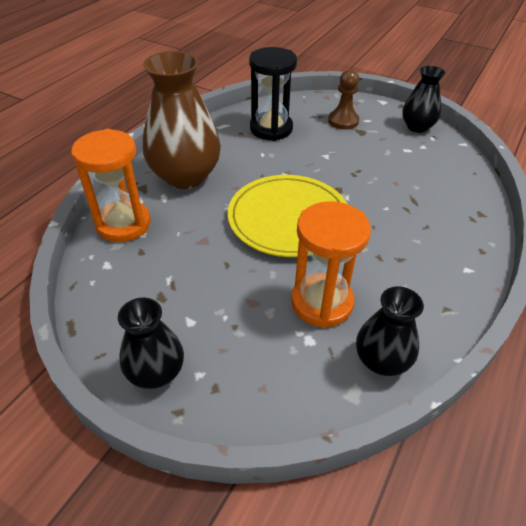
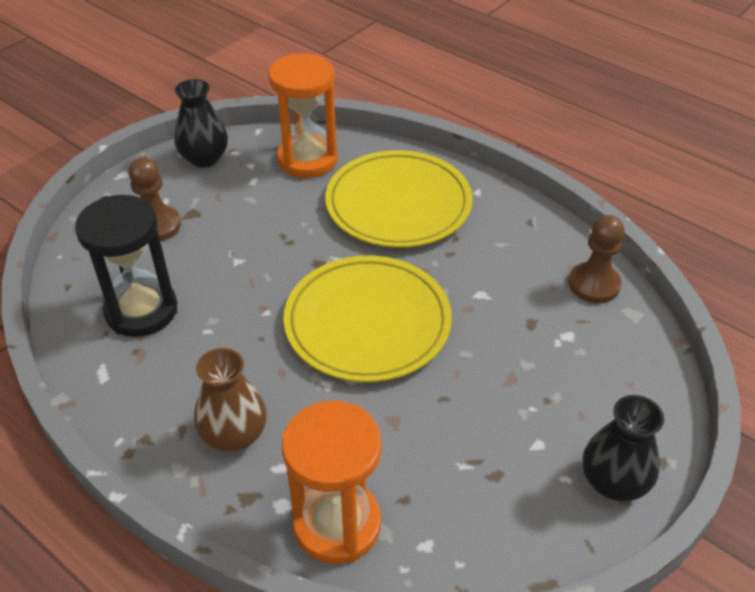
camera: 80 degrees left, 0 degrees up
(185, 176) = (234, 435): brown vase -> brown vase, size x0.57
(321, 302) = (516, 315): orange hourglass -> orange hourglass (307, 159)
(381, 360) = (594, 284): black vase -> brown pawn
(422, 222) = (398, 204): none -> yellow plate

